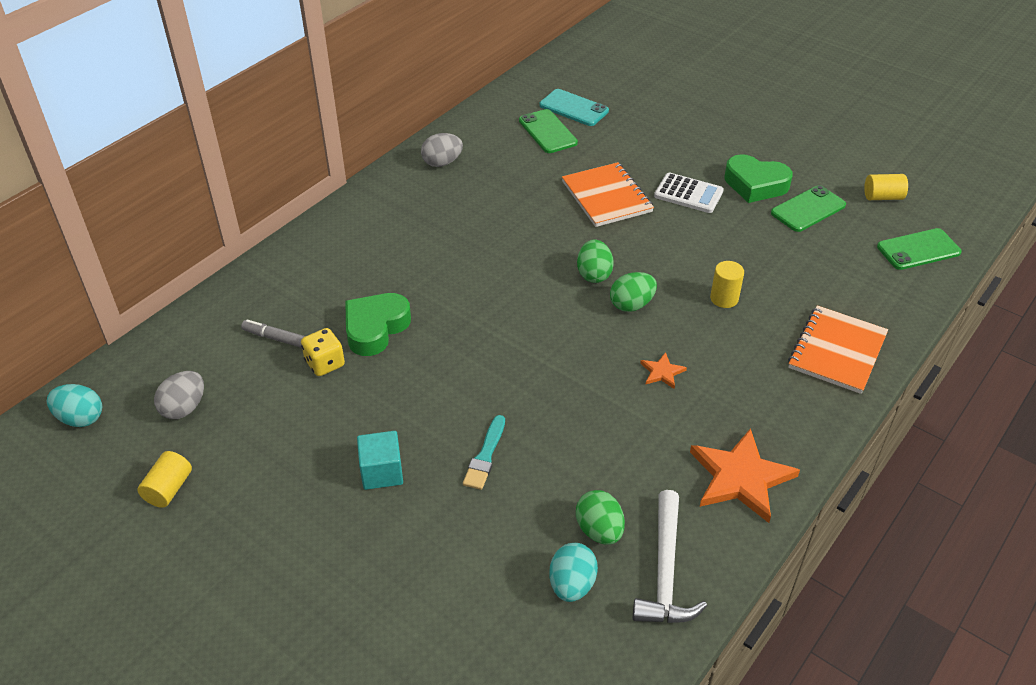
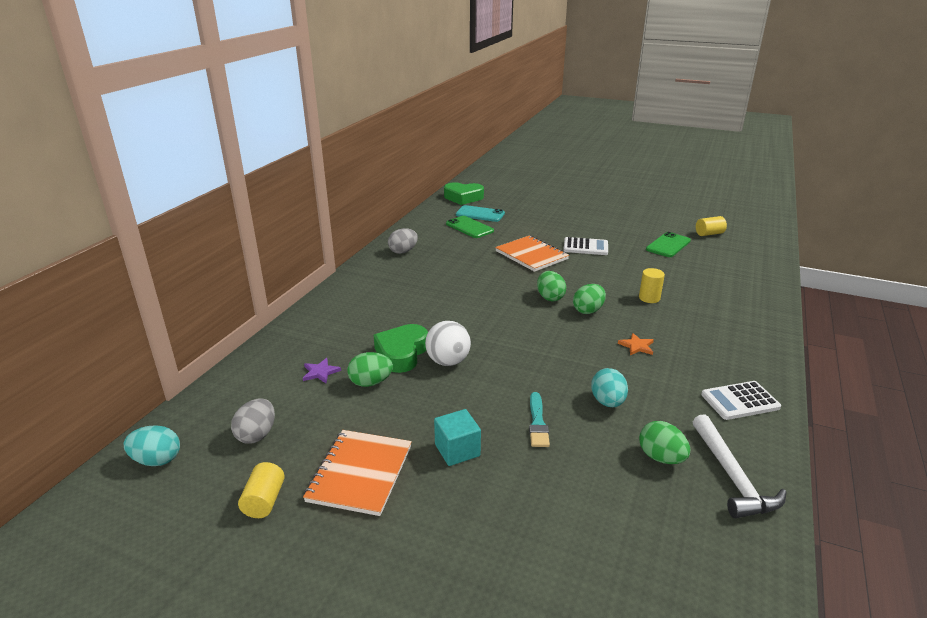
camera: 15 degrees left, 15 degrees down
(275, 338) = (320, 372): grey marker -> purple star
(325, 363) = (370, 382): yellow dice -> green egg
(423, 351) = (448, 361): none -> white ball
(572, 585) = (665, 502): turquoise egg -> turquoise egg (607, 402)
(740, 477) = (740, 401): orange star -> white calculator
(755, 184) = (625, 237): green heart -> green heart (463, 197)
(837, 351) = (745, 315): orange notebook -> orange notebook (360, 473)
(918, 249) = (752, 256): green phone -> none

